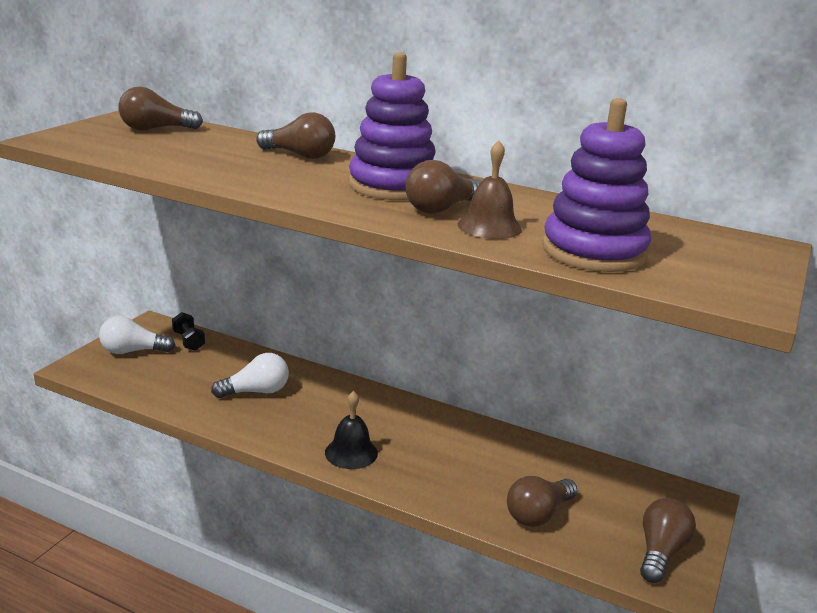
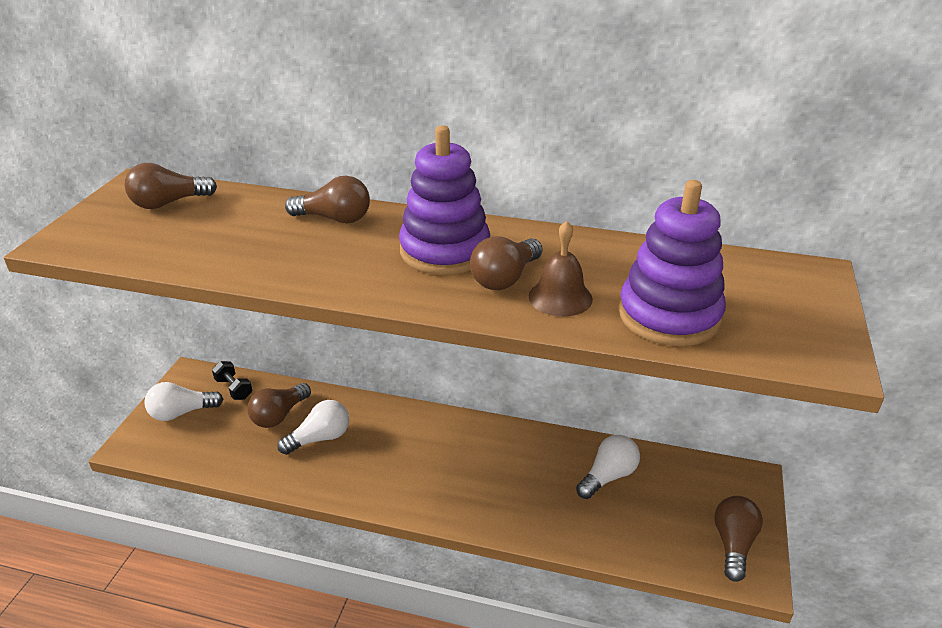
camera: 10 degrees left, 10 degrees up
(351, 452) = (432, 493): black bell -> none
(538, 514) = (619, 526): brown light bulb -> brown light bulb (279, 415)
(541, 471) = (608, 476): none -> white light bulb

